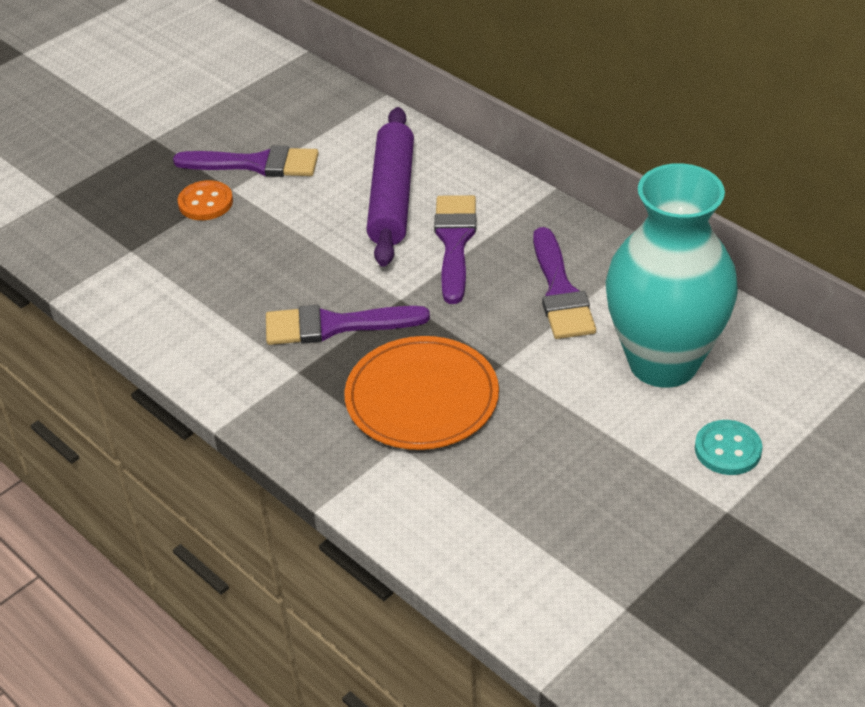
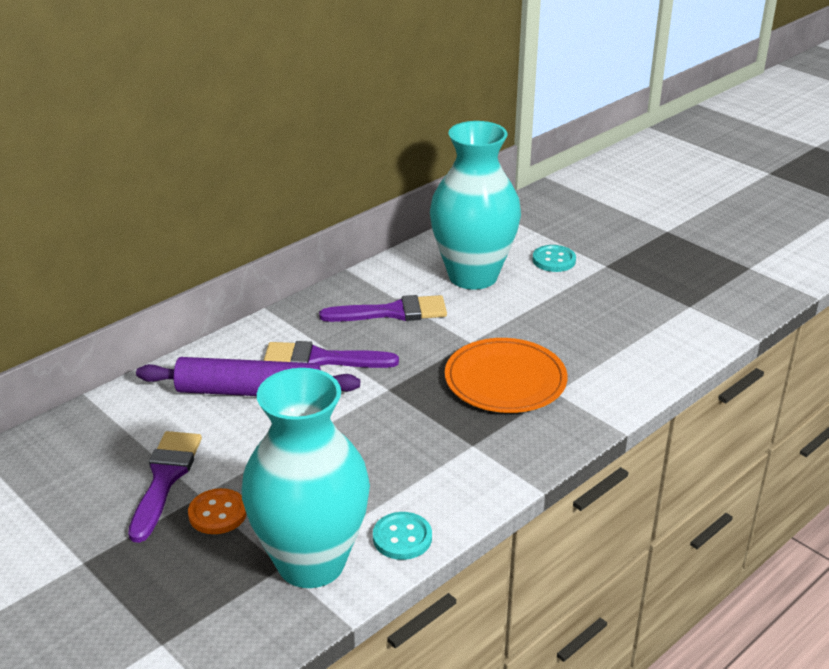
camera: 90 degrees left, 10 degrees down
(133, 267) = (311, 563): none -> turquoise vase
(157, 325) = (402, 538): none -> turquoise button
(335, 325) = (417, 424): purple brush -> none

